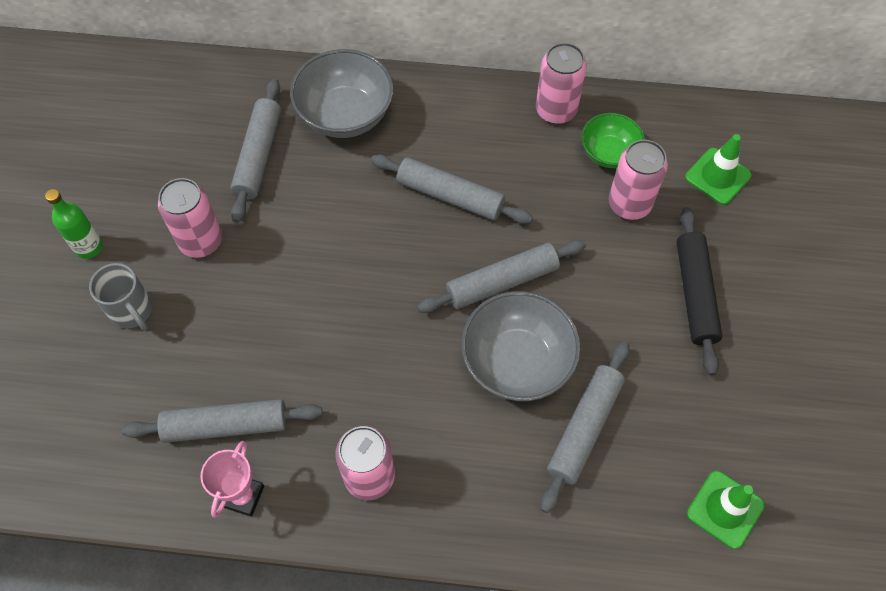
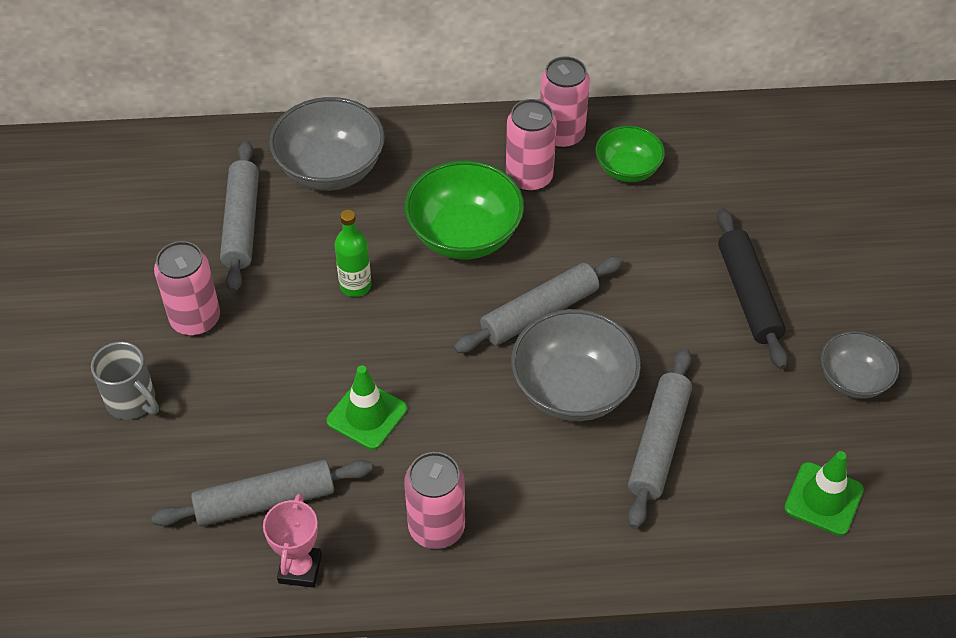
camera: 10 degrees left, 10 degrees down
(89, 247) = (67, 343): green bottle -> green bottle (355, 285)
(450, 196) = (464, 235): grey rolling pin -> green bowl
(629, 204) = (660, 217): pink can -> pink can (529, 177)
(717, 176) = (748, 177): green traffic cone -> green traffic cone (367, 415)
(776, 394) = (853, 379): none -> grey bowl

